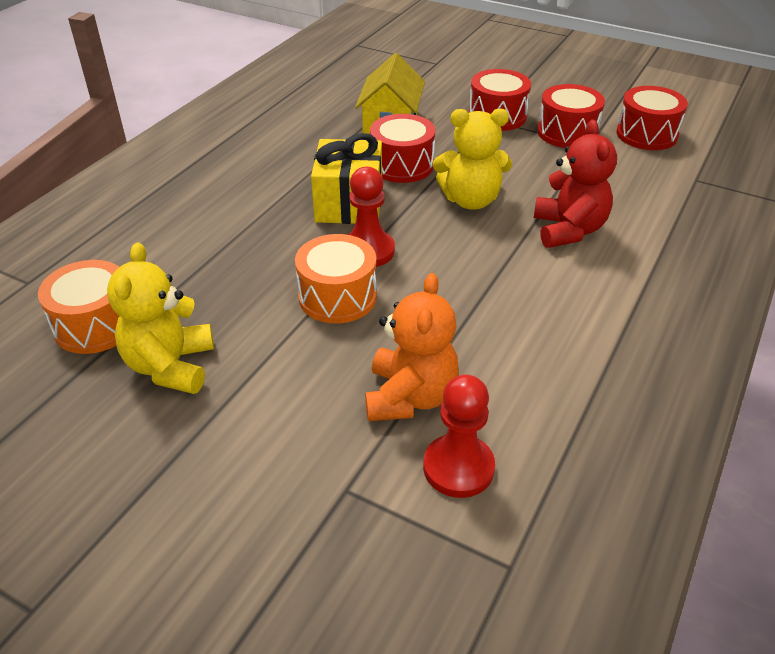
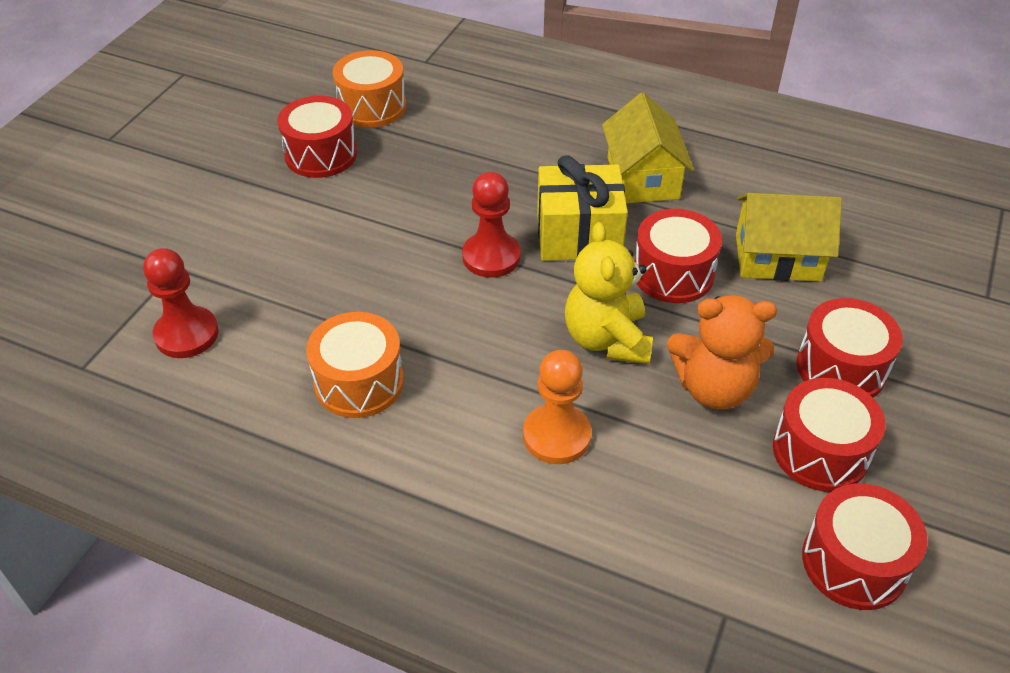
camera: 85 degrees right, 5 degrees up
(170, 366) = (321, 154): yellow teddy bear -> red drum
(283, 167) = (642, 178): none -> yellow house
(337, 297) = (414, 241): orange drum -> orange drum (359, 382)
(410, 397) = (273, 300): orange teddy bear -> orange teddy bear (714, 388)
(568, 230) = (556, 436): red teddy bear -> orange pawn

